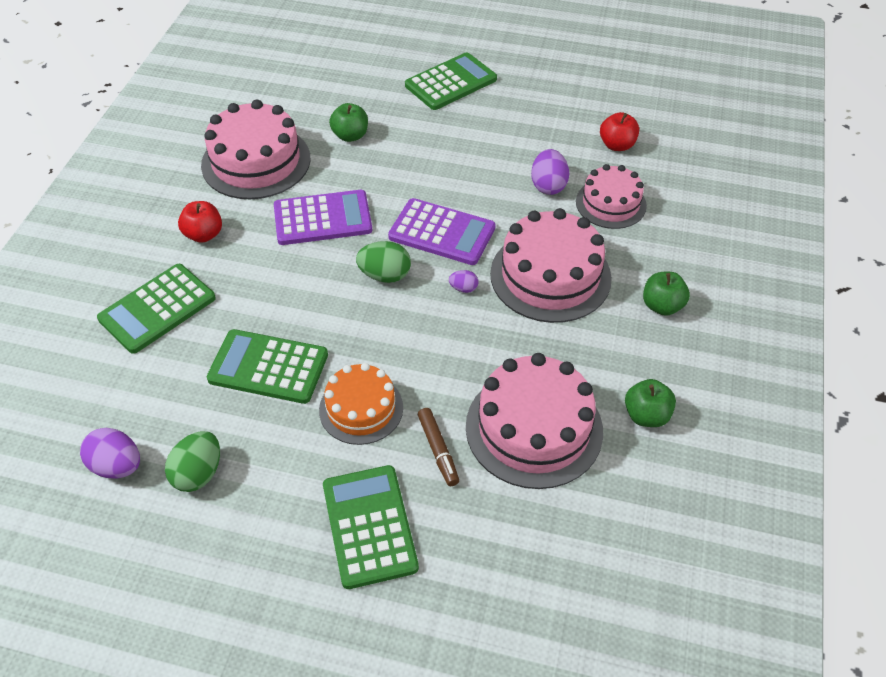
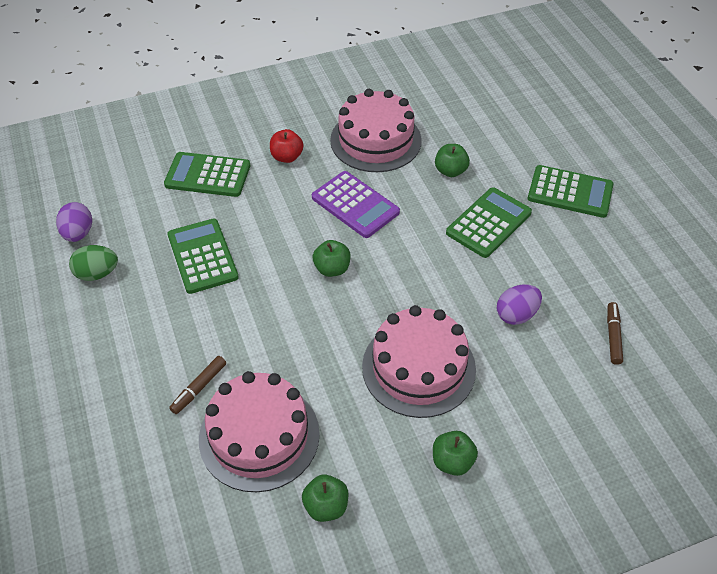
camera: 55 degrees right, 0 degrees up
(361, 408) = (204, 324): orange cake -> none
(369, 526) = (112, 384): green calculator -> green calculator (489, 223)
(385, 275) = (332, 269): green egg -> green apple
(442, 233) = (402, 277): purple calculator -> none
(463, 288) = (358, 320): purple egg -> none
(611, 203) = (537, 367): pink cake -> none
(617, 145) = (613, 336): red apple -> brown marker

